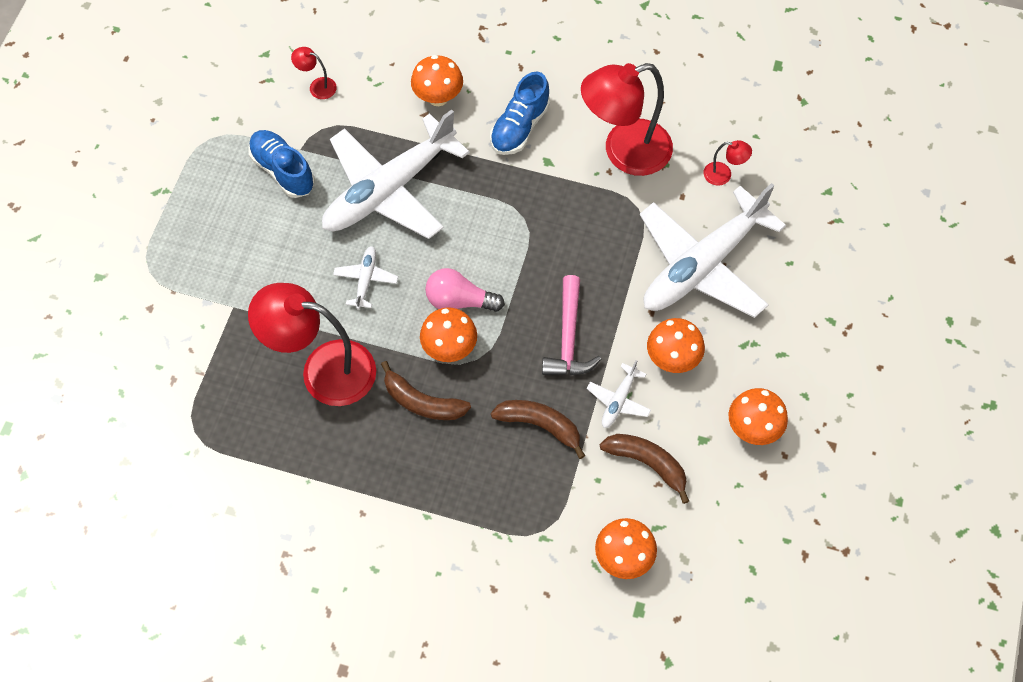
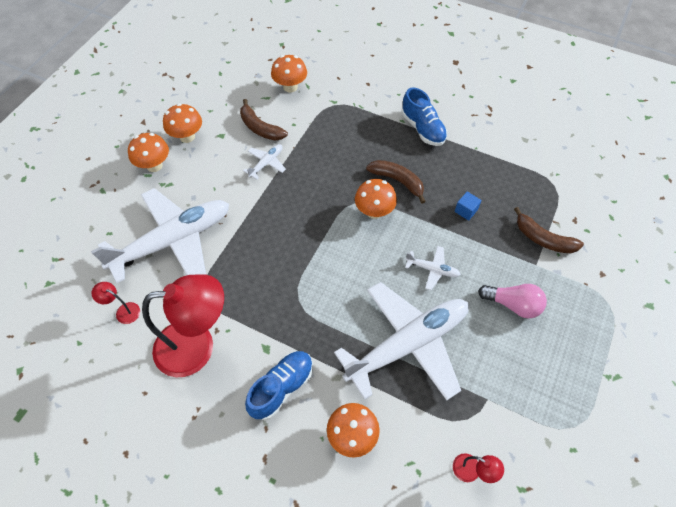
camera: 170 degrees left, 5 degrees down
(283, 170) = (502, 379): blue shoe -> blue shoe (422, 129)
(323, 370) = (466, 211): red lamp -> blue cube
(366, 280) = (432, 269): white plane -> white plane turned 90 degrees counterclockwise
(459, 300) = (362, 243): pink light bulb -> pink light bulb (512, 304)
(540, 425) = (322, 157): brown banana -> brown banana (543, 239)
(568, 338) = (288, 206): pink hammer -> none
(672, 359) = (221, 182): orange mushroom -> orange mushroom (154, 165)

